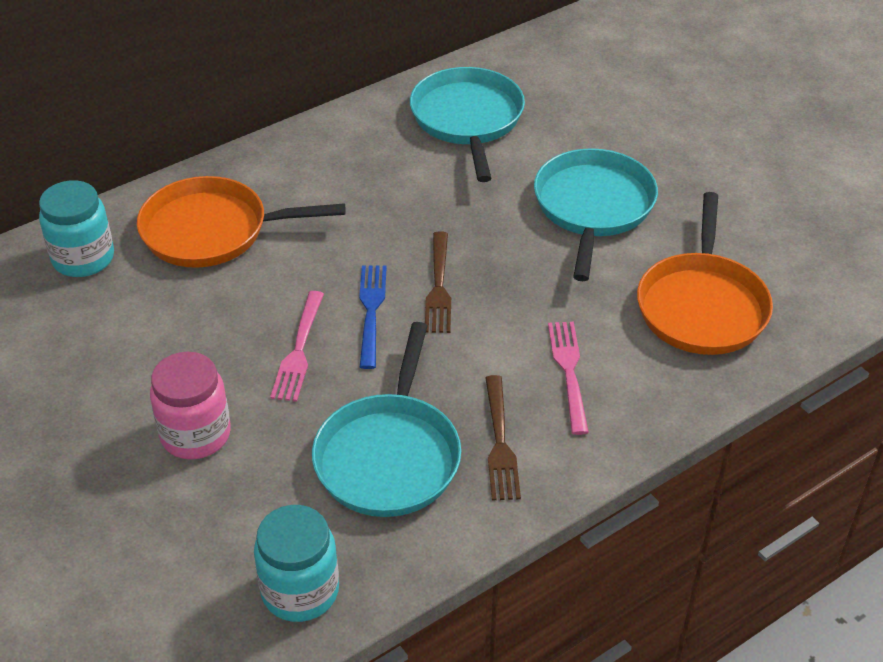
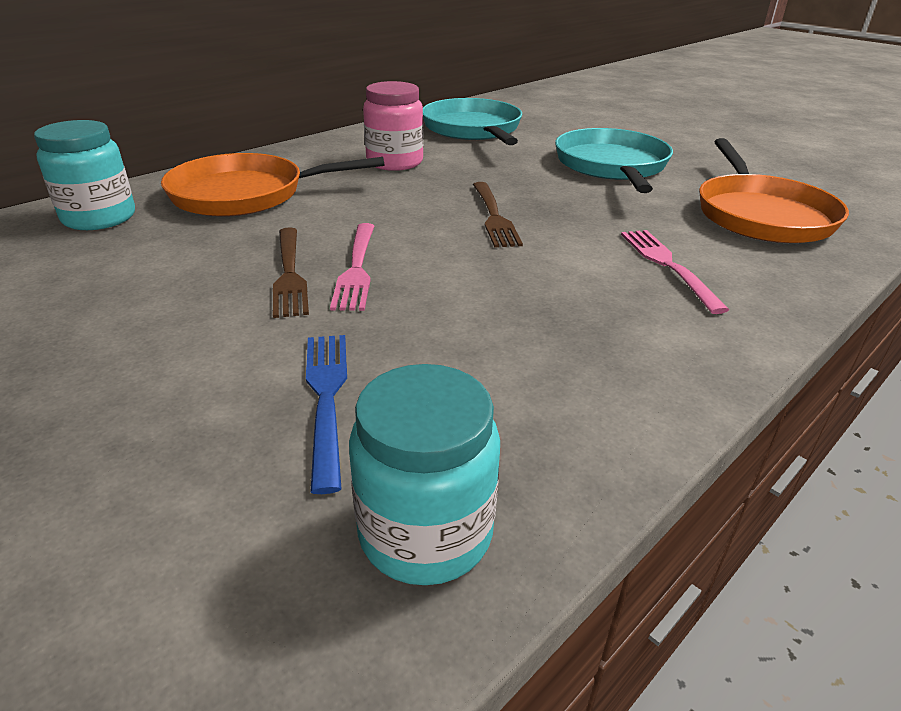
camera: 10 degrees left, 10 degrees down
(195, 434) = (233, 351): pink jar -> pink jar (394, 162)
(371, 311) = (430, 236): blue fork -> blue fork (326, 398)
(389, 456) = (500, 352): turquoise pan -> none
(500, 442) = (631, 328): brown fork -> brown fork (289, 274)

